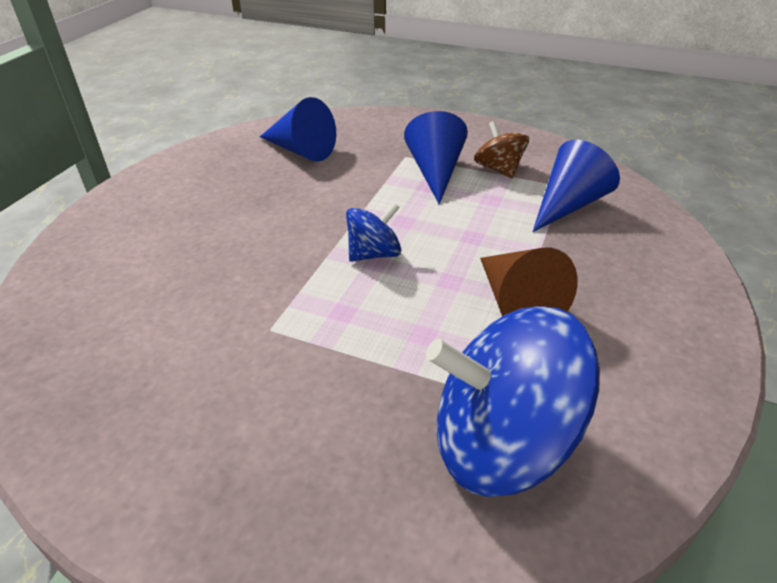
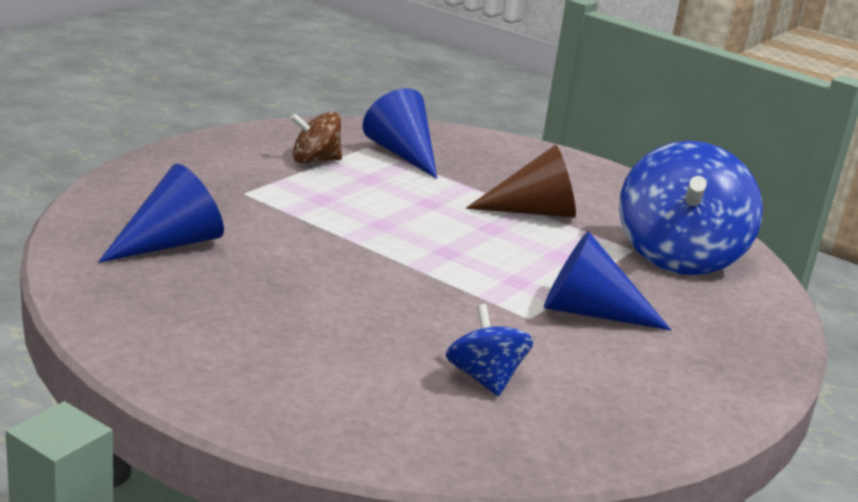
camera: 80 degrees left, 15 degrees down
(374, 254) = (433, 249): blue spinning top -> blue spinning top (484, 378)
(435, 172) = (295, 187): blue cone -> blue cone (589, 312)

